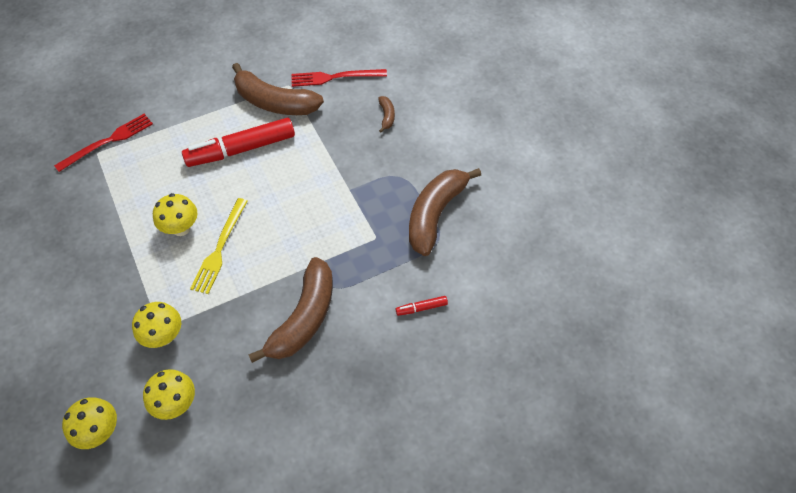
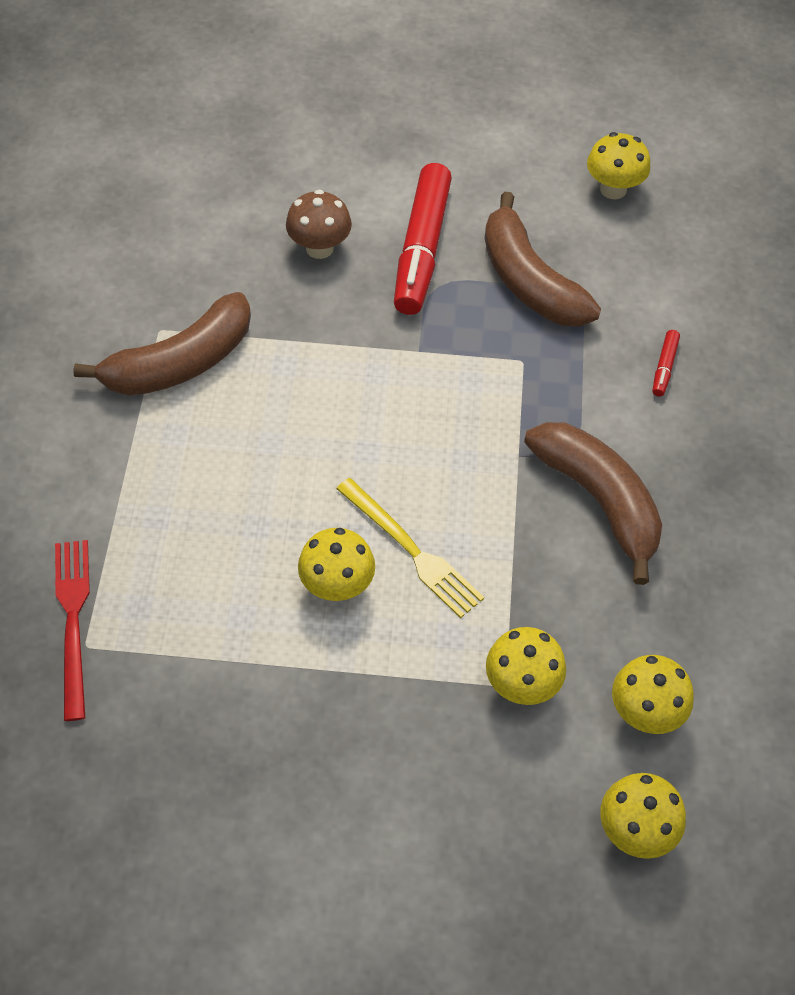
camera: 60 degrees left, 0 degrees up
(241, 149) = (241, 445): red marker -> red marker (421, 249)
(335, 77) = (193, 269): red fork -> none
(386, 116) = (319, 248): brown banana -> brown mushroom
(538, 222) = (613, 189): none -> yellow mushroom

